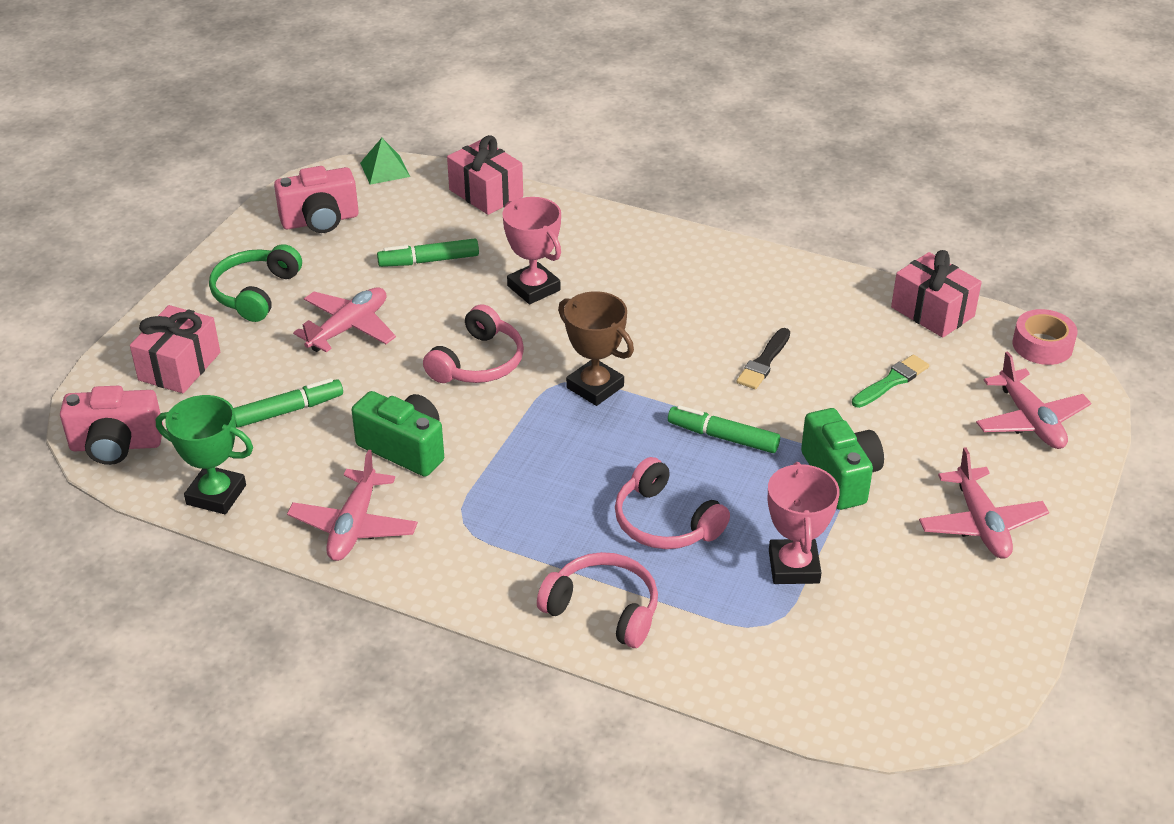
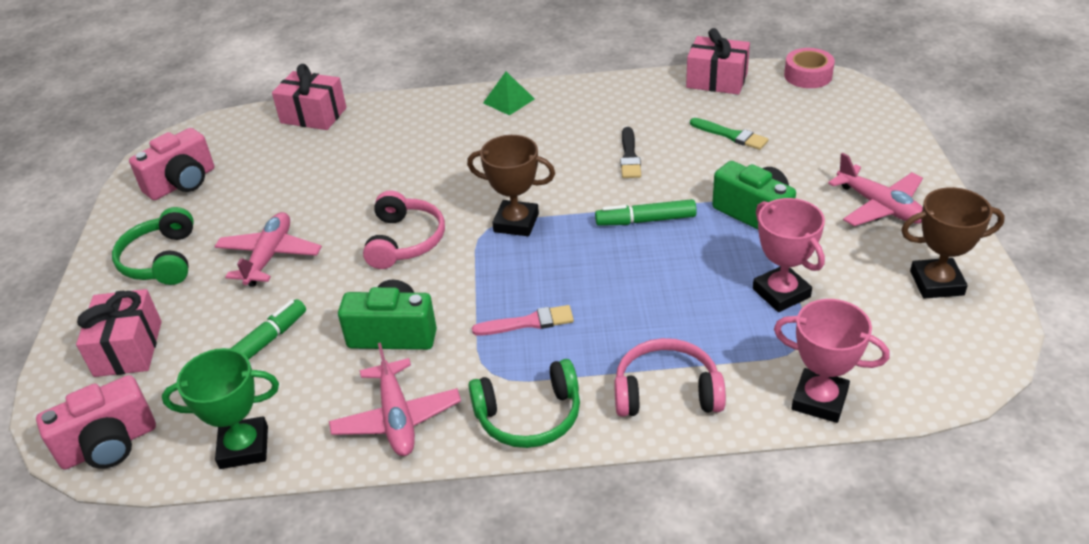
camera: 25 degrees left, 0 degrees up
(385, 169) = (213, 126): green pyramid -> green pyramid (508, 101)
(429, 261) = (302, 180): green marker -> none
(465, 575) = (529, 416): none -> green headphones
(530, 490) = (528, 322): none -> pink brush
(533, 288) = (407, 169): pink trophy -> pink trophy (819, 400)
(665, 522) = (656, 301): pink headphones -> none
(891, 381) = (731, 135): green brush -> green brush turned 105 degrees clockwise
(963, 626) = (936, 283): none -> brown trophy
(1030, 420) = (846, 125): pink plane -> none

